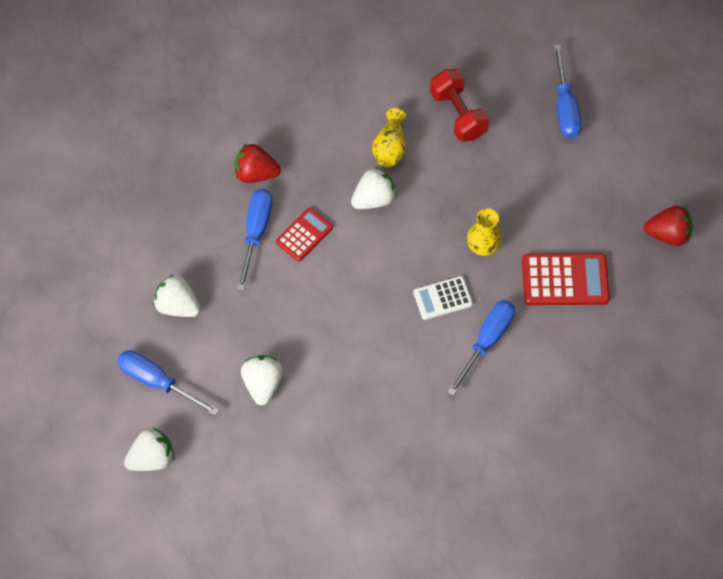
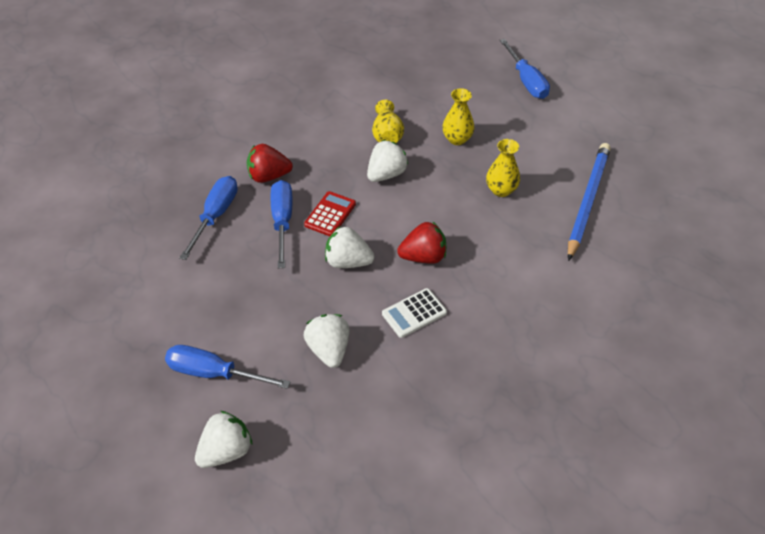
camera: 15 degrees left, 15 degrees down
(178, 305) = (219, 298): white strawberry -> white strawberry (348, 262)
(442, 298) = (481, 238): white calculator -> white calculator (414, 313)
(458, 114) = (438, 102): red dumbbell -> none
(461, 170) = (457, 139): none -> yellow vase
(486, 341) = (538, 264): blue screwdriver -> blue screwdriver (215, 216)
(565, 280) = (587, 201): red calculator -> blue pencil
(667, 234) = (658, 150): red strawberry -> red strawberry (423, 257)

